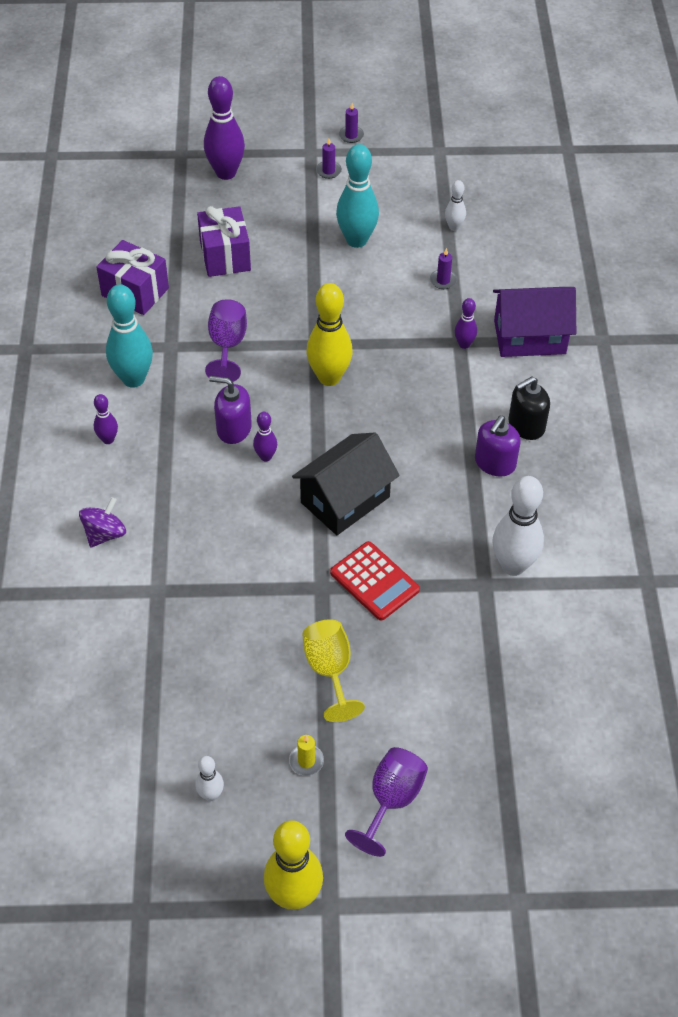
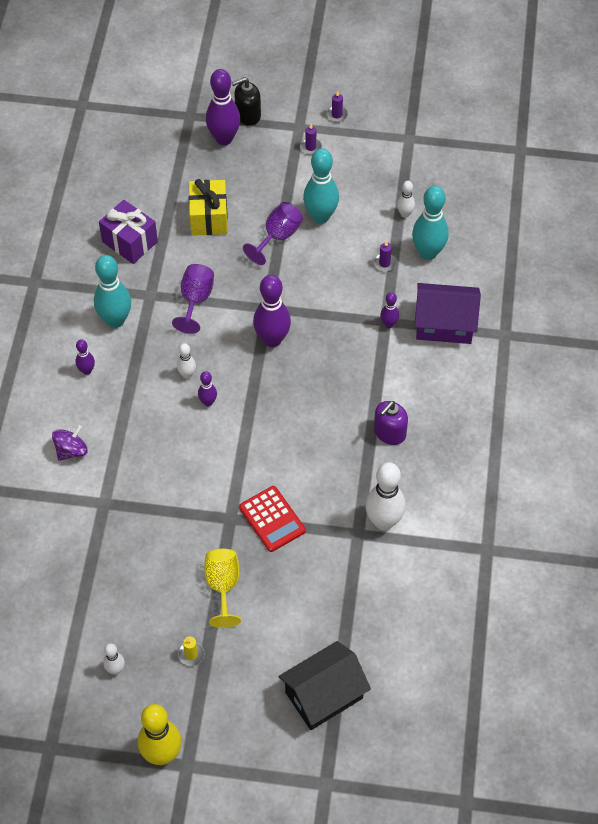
camera: 10 degrees right, 5 degrees up
(225, 256) = (209, 218): purple gift -> yellow gift
(233, 429) = (187, 374): purple soap dispenser -> white bowling pin
(329, 377) = (272, 339): yellow bowling pin -> purple bowling pin
(345, 500) = (263, 448): black house -> black house (324, 695)
(391, 800) = (248, 694): purple goblet -> purple goblet (278, 237)
(491, 264) = (428, 253): none -> turquoise bowling pin
(526, 425) = (422, 403): black soap dispenser -> black soap dispenser (247, 115)

